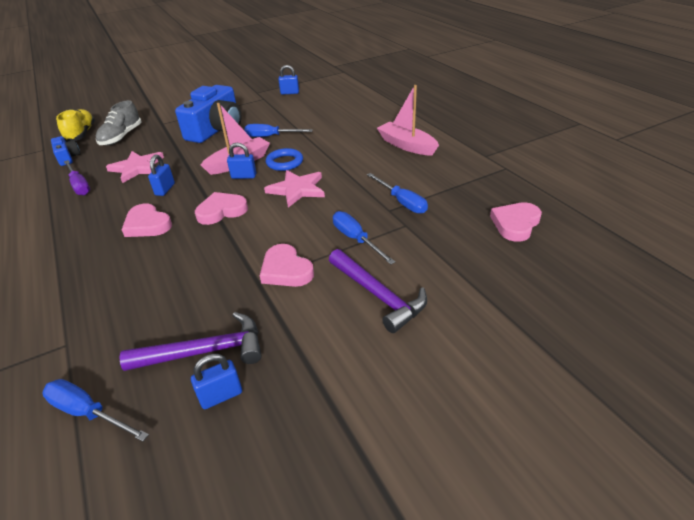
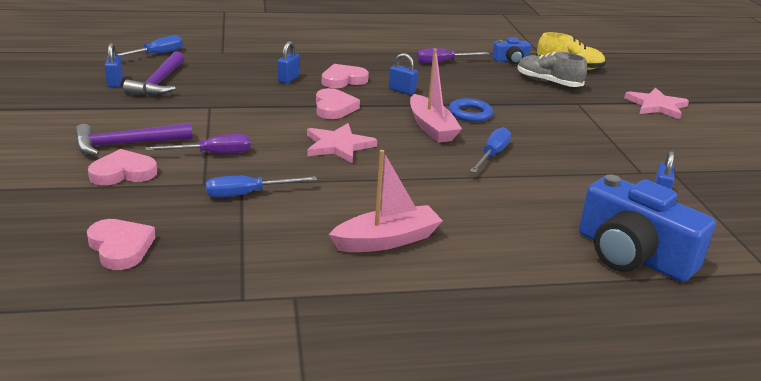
camera: 105 degrees right, 10 degrees down
(137, 168) = (461, 84): pink star -> pink star (656, 106)
(216, 129) = (538, 128): blue camera -> blue camera (632, 255)
(244, 176) = (395, 125): blue padlock -> blue padlock (288, 79)
(284, 162) = (409, 150): blue ring -> blue ring (470, 114)
(286, 270) = (209, 118): pink heart -> pink heart (123, 172)
(356, 239) = (212, 154): blue screwdriver -> purple screwdriver

